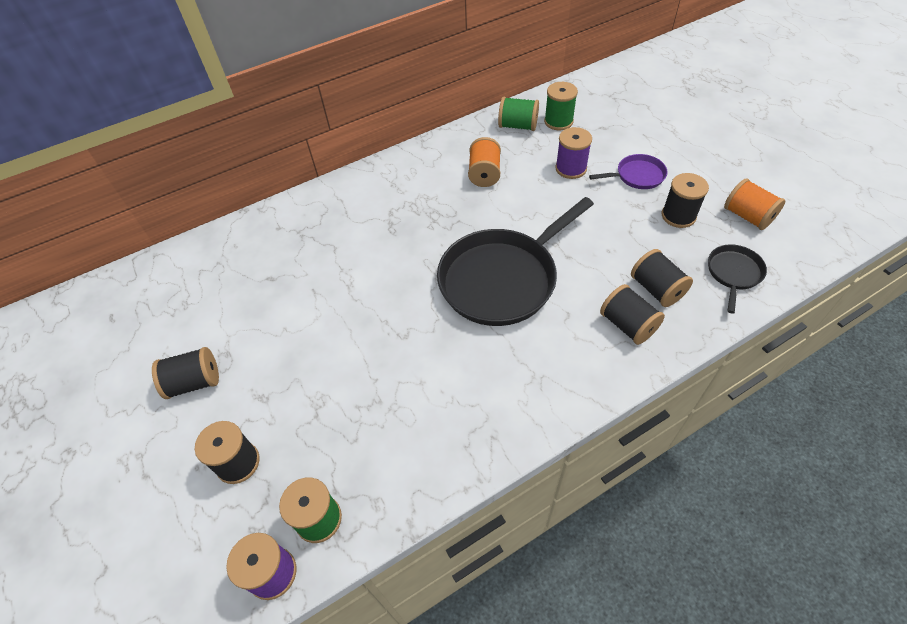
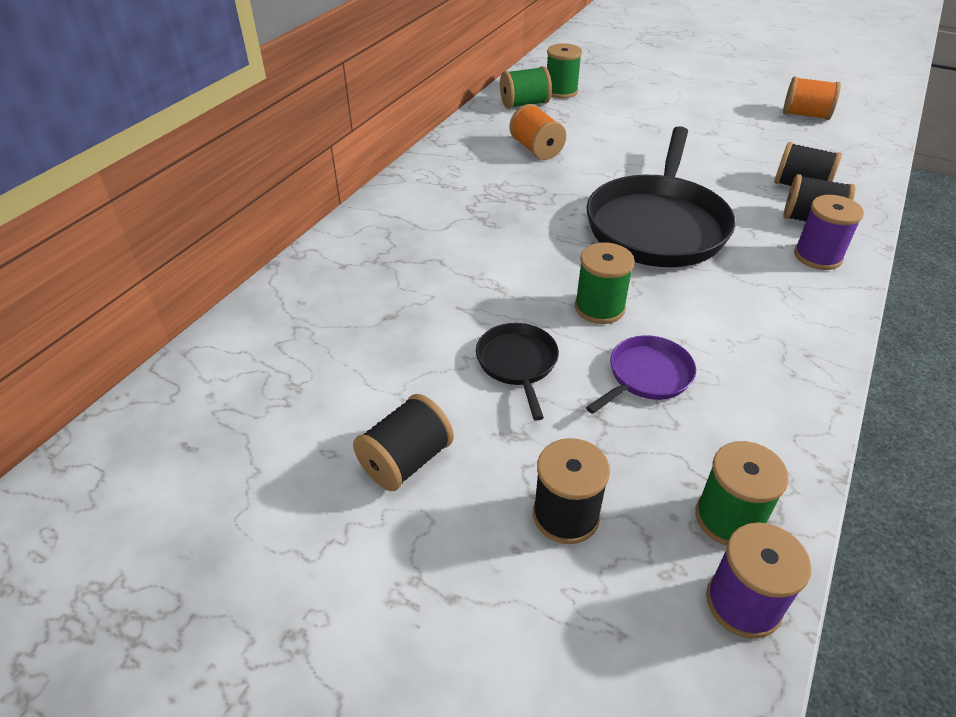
camera: 35 degrees left, 10 degrees down
(394, 330) = (599, 308): none -> green spool
(571, 168) = (616, 122): purple spool -> purple spool (817, 256)
(637, 176) = (682, 112): purple pan -> purple pan (647, 376)
(678, 216) = (752, 130): black spool -> none
(733, 273) = (844, 156): black pan -> black pan (517, 363)

